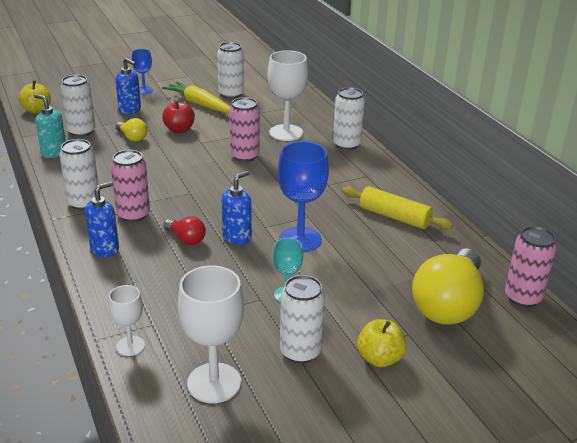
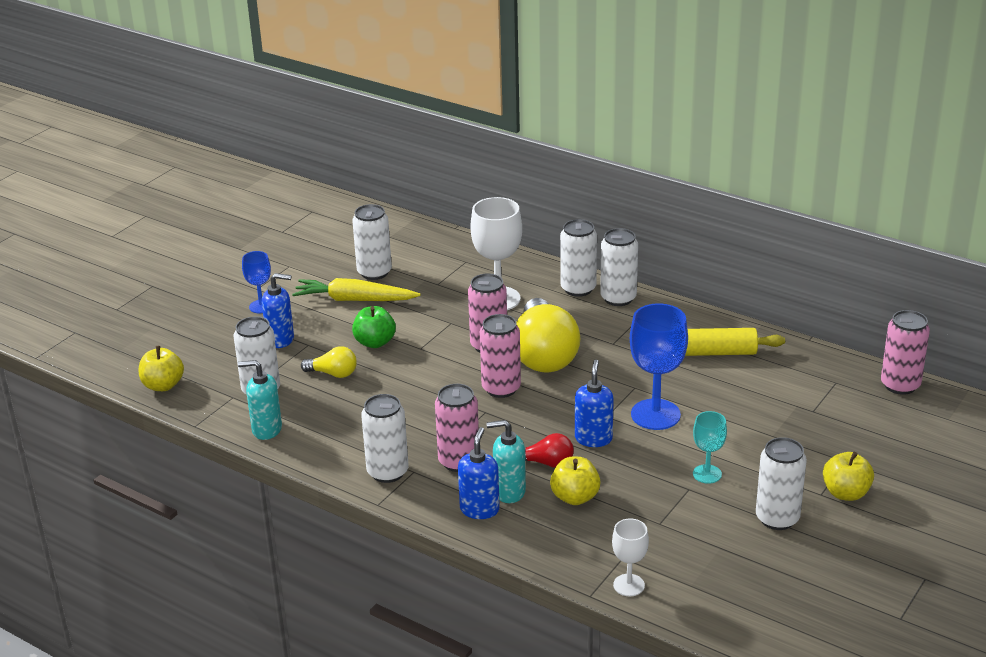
camera: 30 degrees left, 0 degrees up
(138, 246) = (509, 492): none -> turquoise soap dispenser
(175, 269) = (575, 497): none -> yellow apple
(179, 130) = (375, 342): red apple -> green apple
(214, 383) = (739, 579): white goblet -> none
(218, 183) = (501, 388): none -> pink can
(367, 159) = (618, 298): none -> white can
(448, 304) = (849, 419): yellow light bulb -> yellow light bulb (544, 355)

